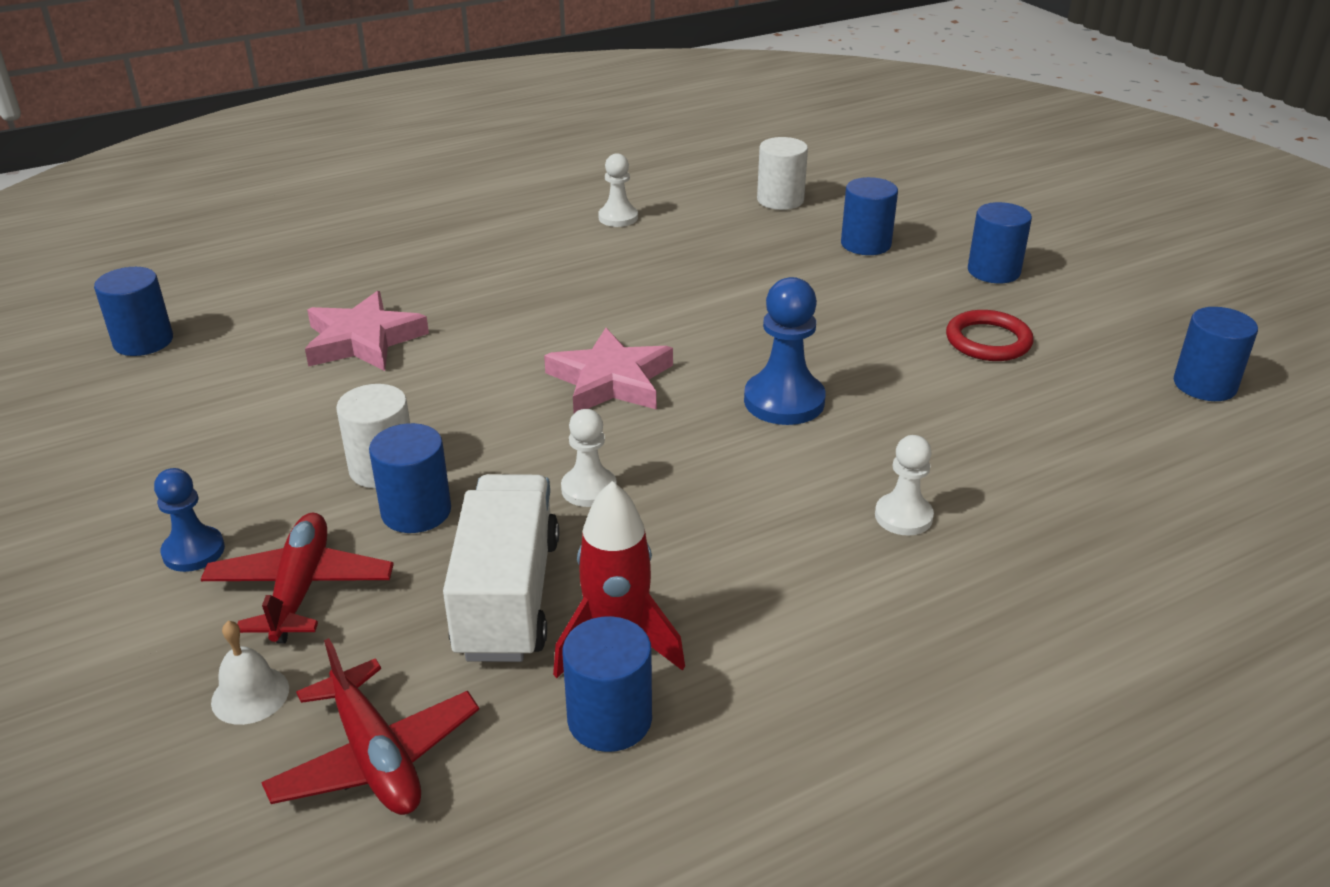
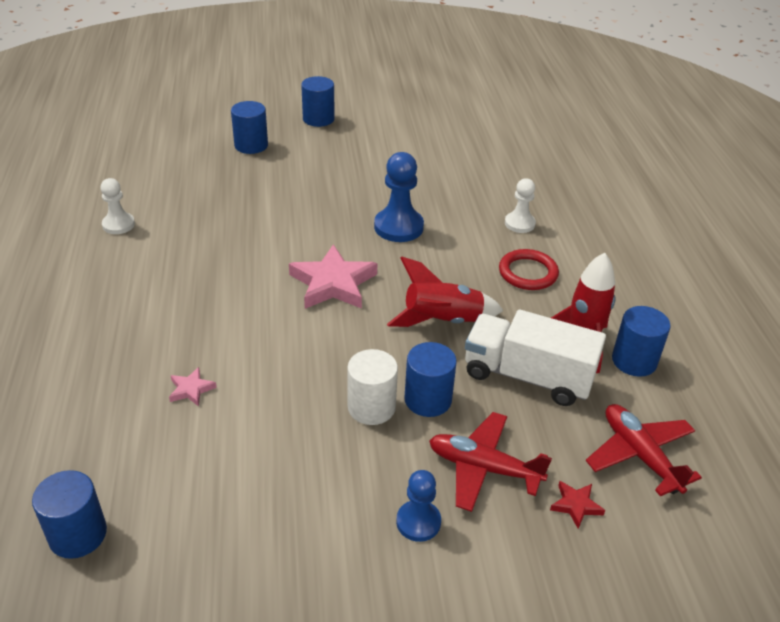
camera: 70 degrees left, 5 degrees up
(250, 695) = (576, 505): white bell -> red star
(363, 340) = (191, 389): pink star -> pink star, size x0.46
(375, 757) = (640, 455): red plane -> red plane turned 105 degrees counterclockwise
(589, 489) = (442, 321): white pawn -> red rocket
(780, 200) = (163, 155): white cylinder -> none
(988, 341) = (385, 146): red ring -> red ring (528, 273)
(1204, 385) = (463, 108): blue cylinder -> none

